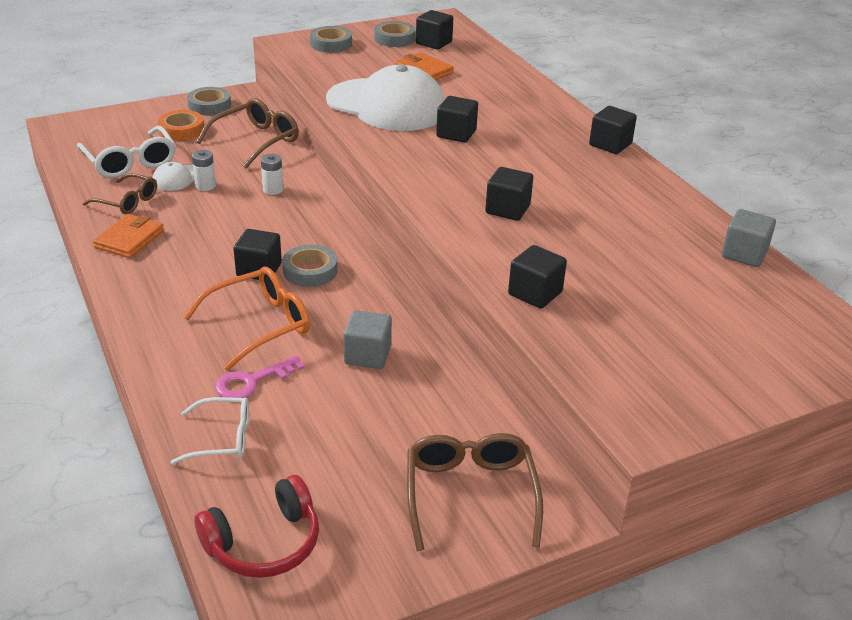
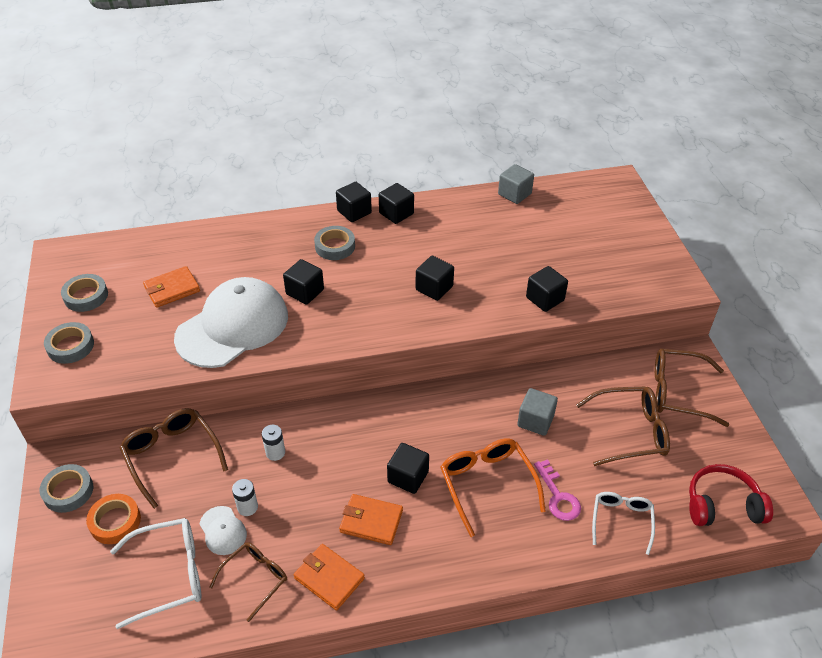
camera: 75 degrees left, 10 degrees up
(198, 254) = (371, 521): none -> orange wallet
(264, 543) = (722, 505): red headphones -> red headphones turned 75 degrees counterclockwise
(310, 271) = (418, 441): grey tape -> grey tape (335, 246)
(375, 443) = (630, 432): none -> brown glasses
(434, 43) = (112, 270): black cube -> black cube (396, 213)

